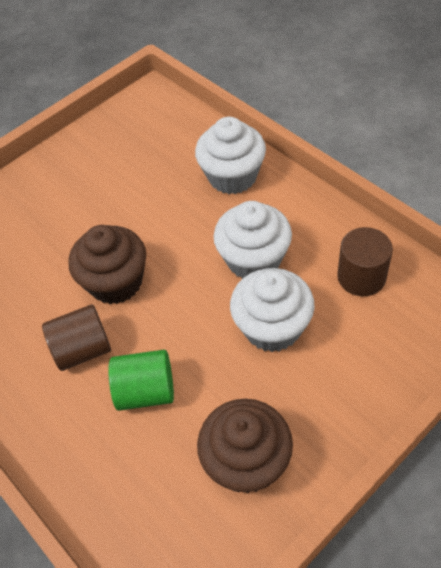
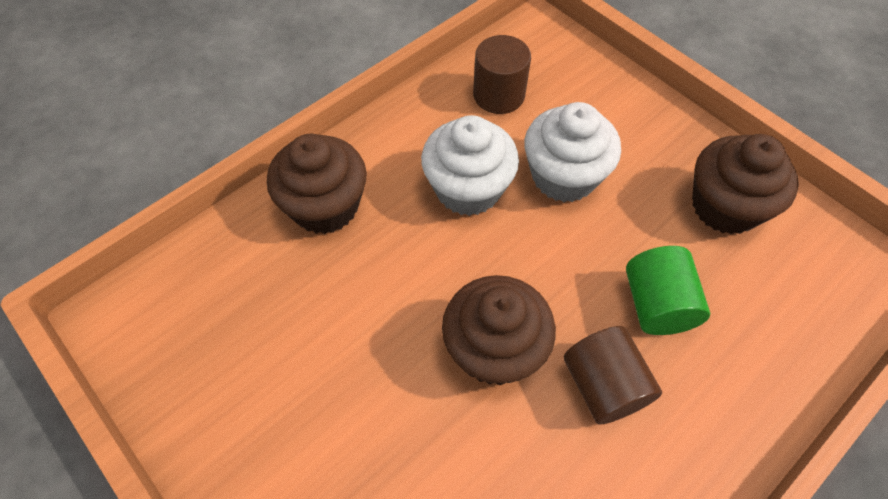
camera: 95 degrees left, 5 degrees up
(232, 176) = (325, 206): white cupcake -> brown cupcake

